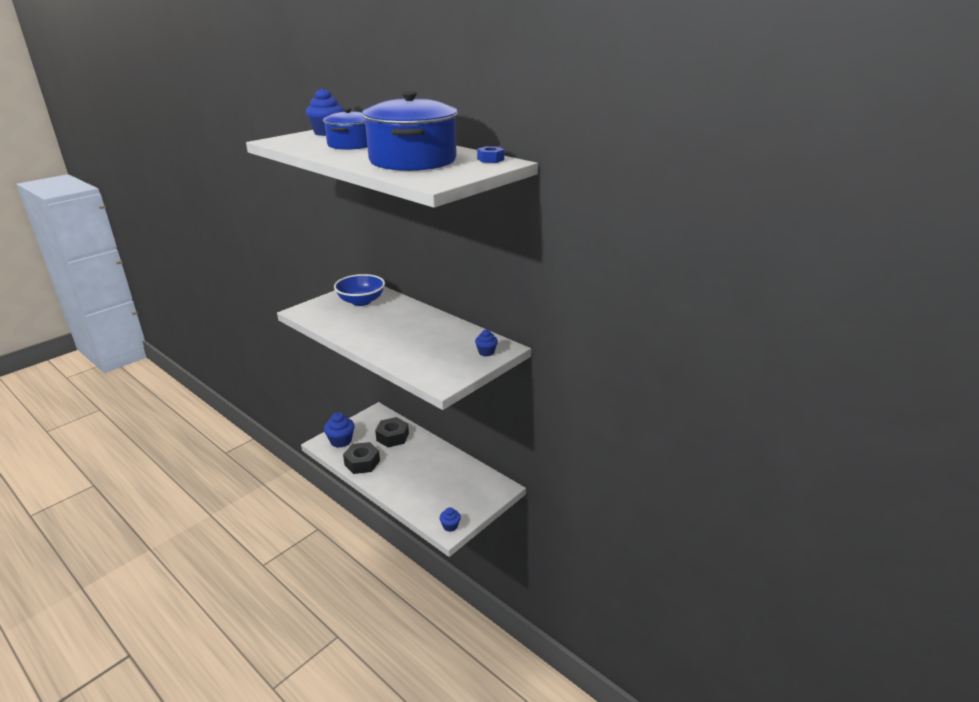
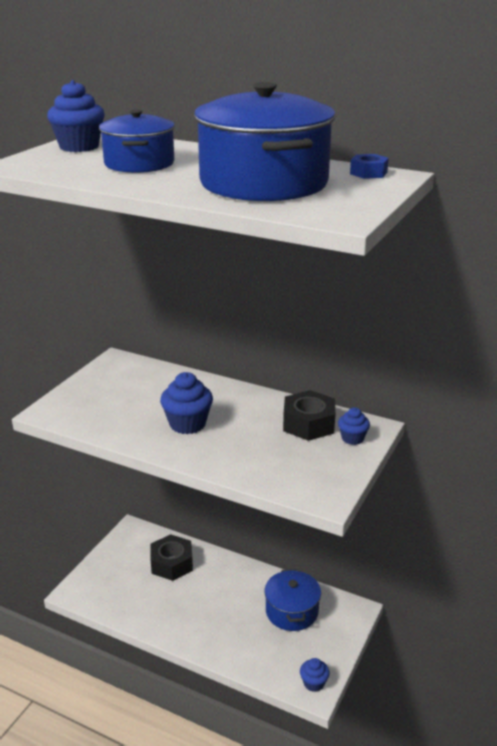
camera: 15 degrees left, 0 degrees up
(341, 441) = (101, 584): blue cupcake -> blue cupcake (187, 424)
(361, 301) = (128, 384): blue bowl -> none
(362, 463) = (147, 611): black nut -> black nut (308, 424)
(458, 480) = (292, 611): none -> blue pot

